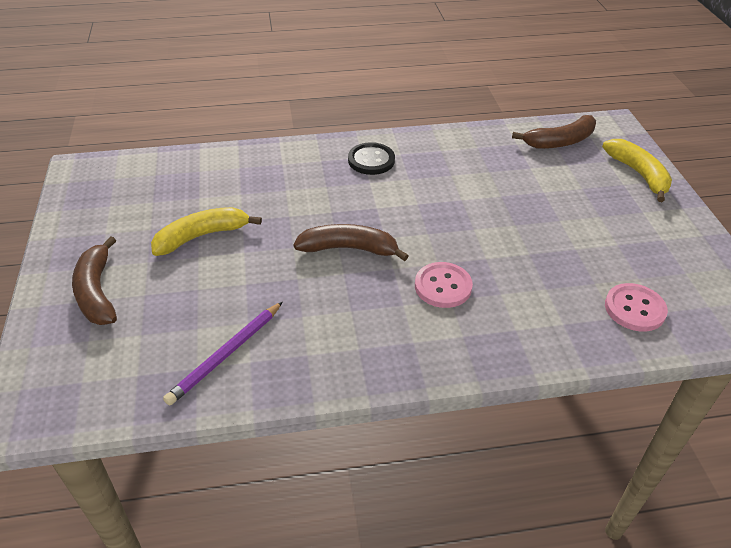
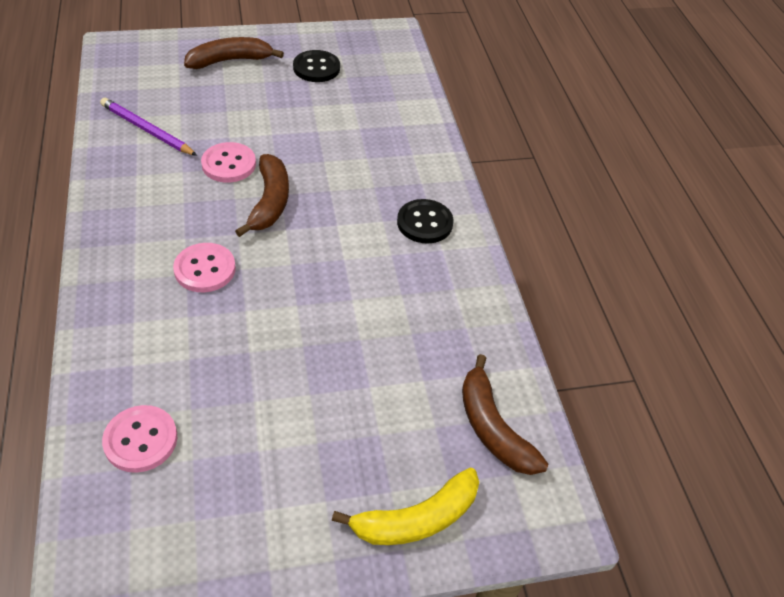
camera: 85 degrees right, 5 degrees up
(131, 222) = (316, 68): none -> black button
(202, 236) = (295, 108): yellow banana -> none
(292, 280) = (229, 164): none -> pink button

